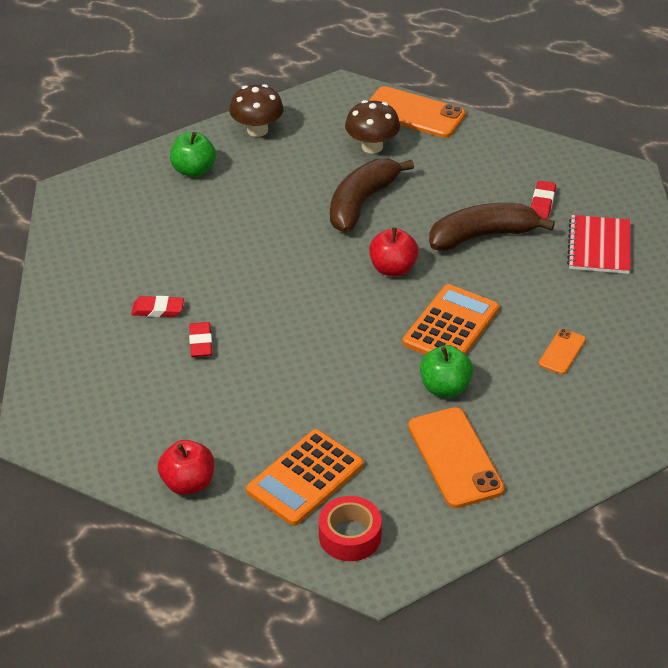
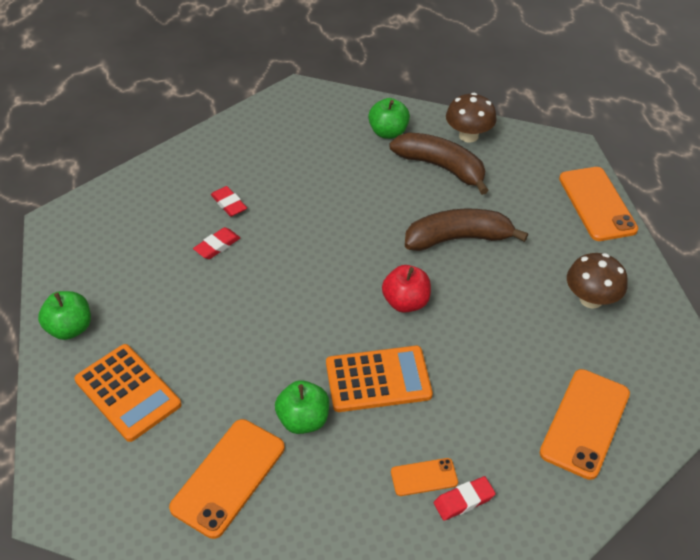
camera: 50 degrees right, 5 degrees up
(188, 483) = (70, 328): red apple -> green apple
(305, 478) = (128, 392): orange calculator -> orange calculator turned 135 degrees counterclockwise
(350, 536) = (87, 460): red tape -> none
(372, 146) = (528, 205): brown mushroom -> brown mushroom (591, 299)
(483, 236) = (506, 334): brown banana -> brown banana (441, 167)
(542, 203) = (592, 349): red eraser -> red eraser (463, 500)
(599, 246) = (585, 423): red notebook -> orange phone

